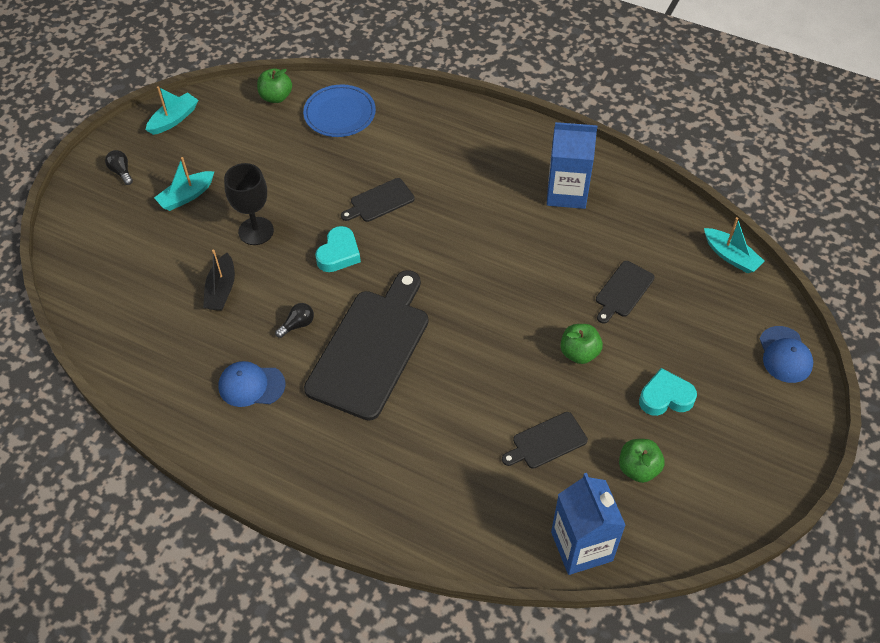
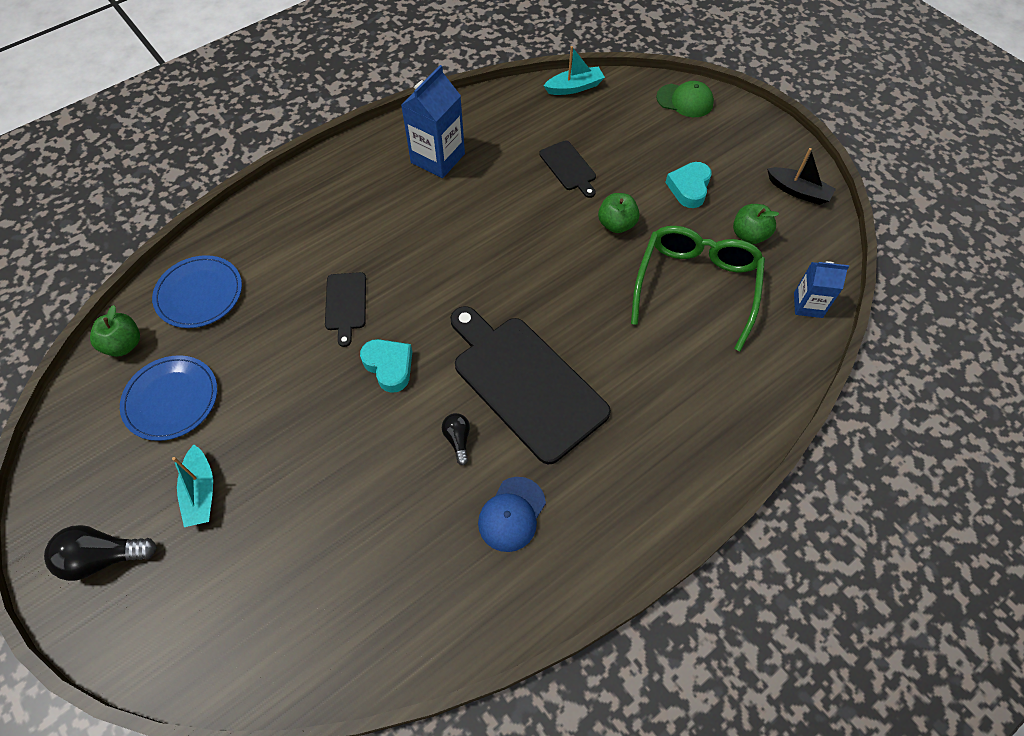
camera: 65 degrees left, 5 degrees up
(121, 172) = (103, 557): black light bulb -> black light bulb, size x1.72
(174, 119) = (66, 466): turquoise boat -> none
(221, 289) = (365, 500): black boat -> black boat (798, 191)
(247, 144) = (171, 399): none -> blue plate
(256, 231) = (305, 435): black goblet -> none
(546, 441) = (696, 286): black cutting board -> green glasses
(581, 546) = (808, 305): blue carton -> blue carton, size x0.62
(785, 355) = (685, 100): blue cap -> green cap

